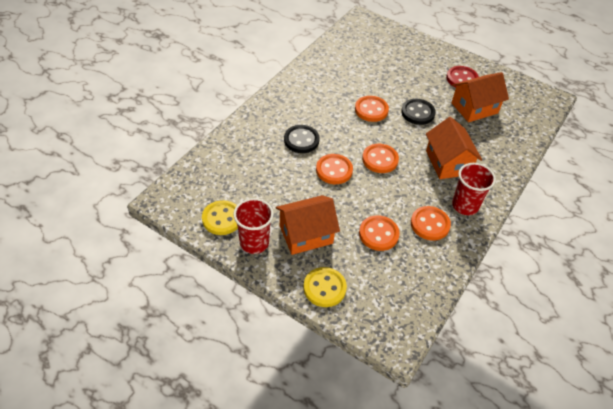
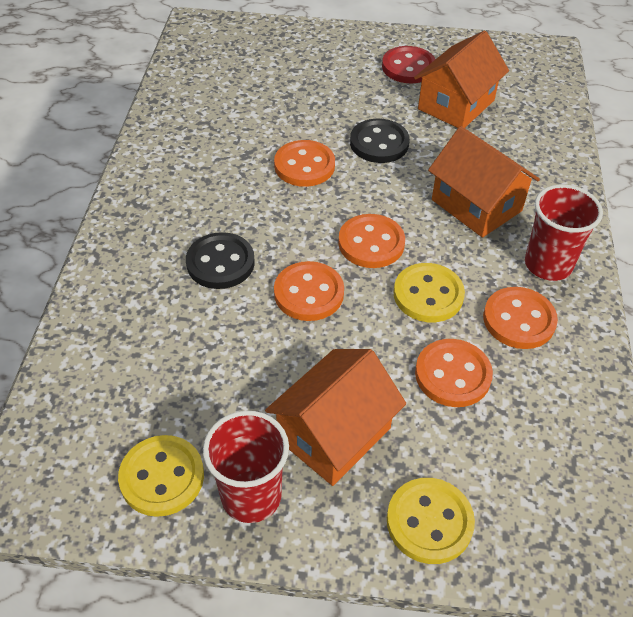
camera: 25 degrees left, 0 degrees up
(392, 194) = (428, 295): none -> yellow button

